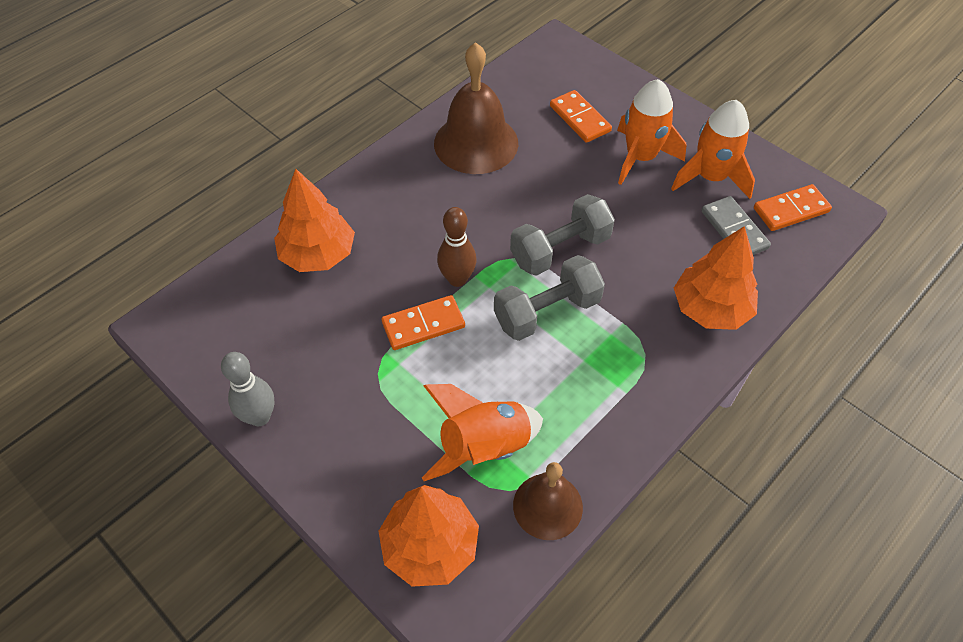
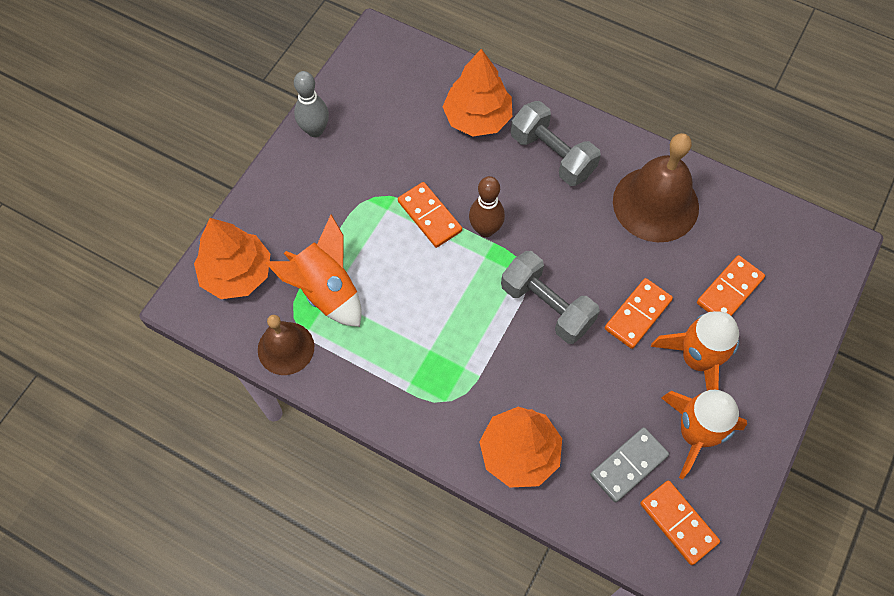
camera: 75 degrees right, 10 degrees up
(547, 312) = (472, 309): grey dumbbell -> grey dumbbell (552, 155)
(586, 185) = (637, 314): none -> orange domino

